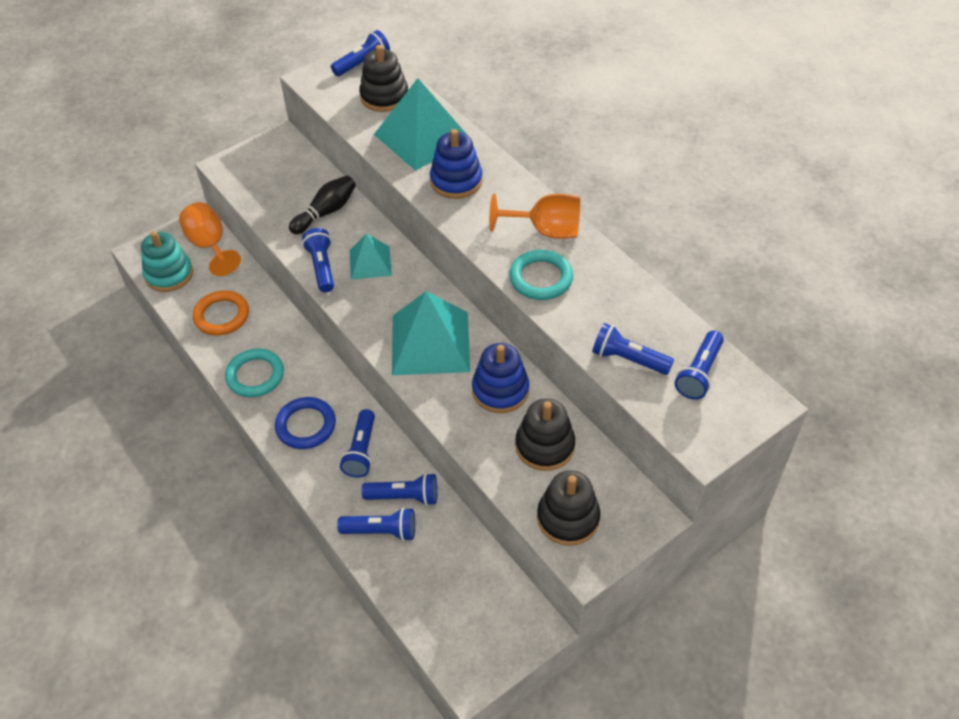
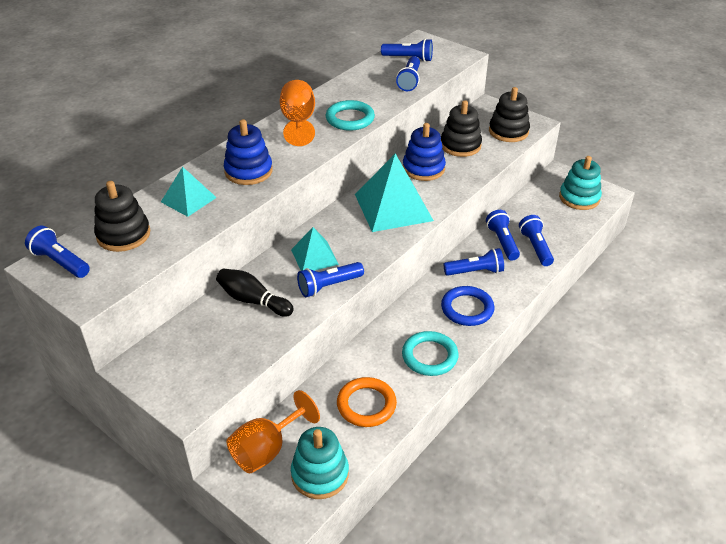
camera: 105 degrees left, 10 degrees down
(422, 137) = (188, 199): turquoise pyramid -> turquoise pyramid, size x0.56
(468, 630) = (579, 198): none -> turquoise stacking toy

